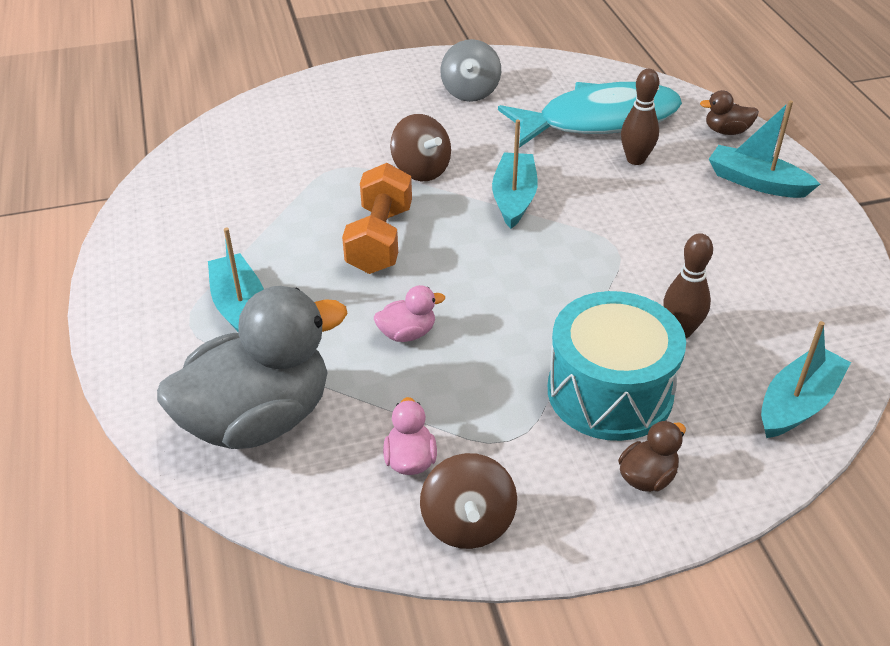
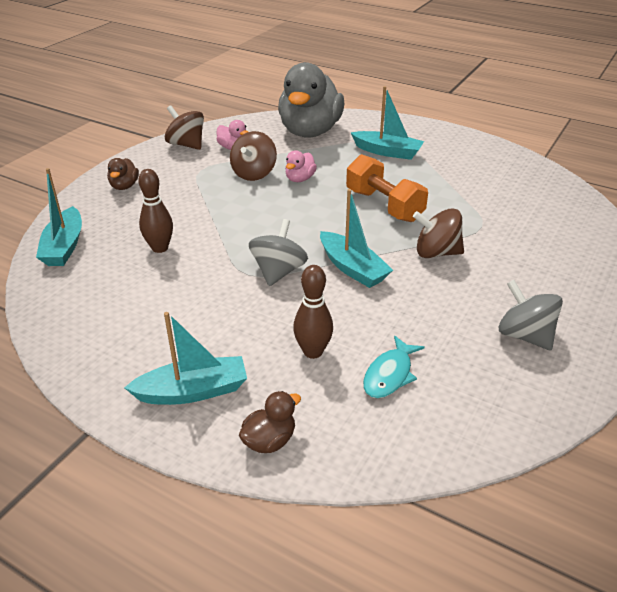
camera: 135 degrees right, 5 degrees down
(448, 381) = (254, 173): none -> brown spinning top
(585, 232) = (278, 272): none -> grey spinning top
(599, 121) = (389, 375): turquoise fish -> turquoise fish, size x0.44
(610, 392) = (172, 205): turquoise drum -> none

